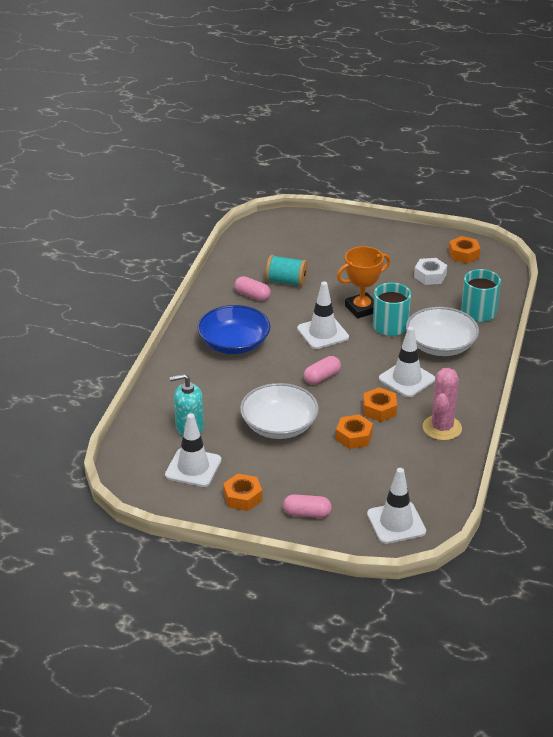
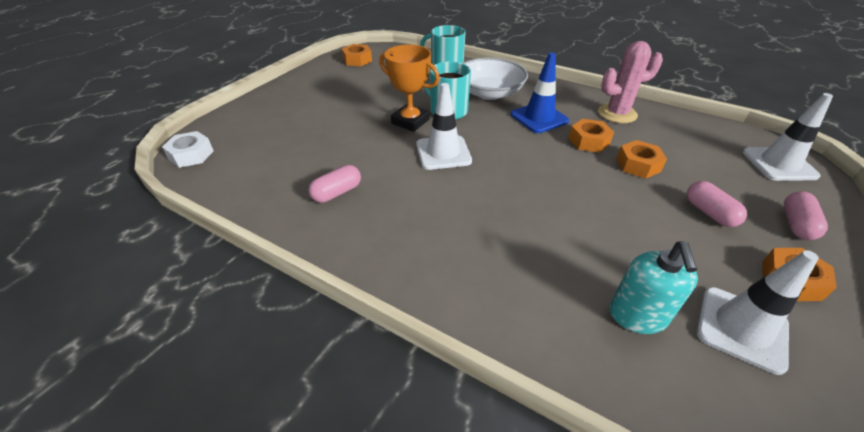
camera: 75 degrees left, 5 degrees up
(234, 343) = (437, 228): blue bowl -> none
(279, 425) = (623, 217): white bowl -> none
(286, 281) = (326, 160): turquoise spool -> none
(322, 377) = (527, 168): pink capsule -> pink capsule (709, 213)
(361, 309) = (410, 121): orange trophy -> orange trophy turned 45 degrees counterclockwise
(407, 379) = (539, 118): white traffic cone -> blue traffic cone
(430, 276) = (378, 79): white nut -> white nut (191, 155)
(442, 428) = (617, 114): pink cactus -> pink cactus turned 45 degrees counterclockwise

